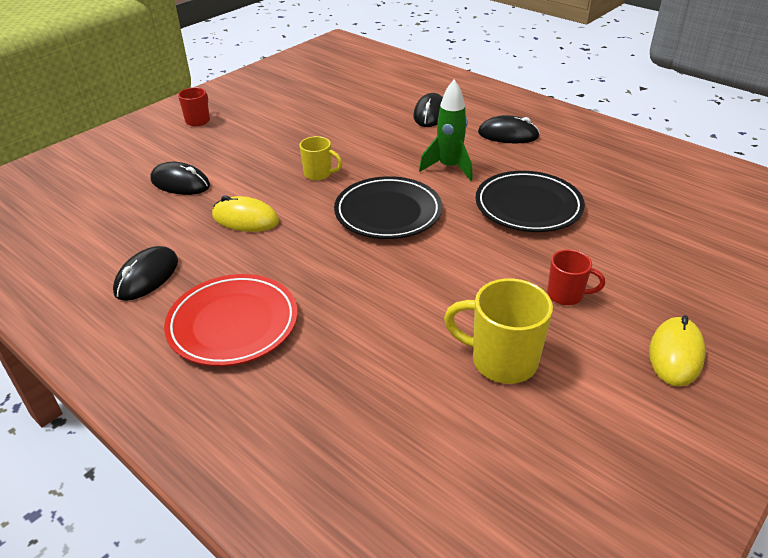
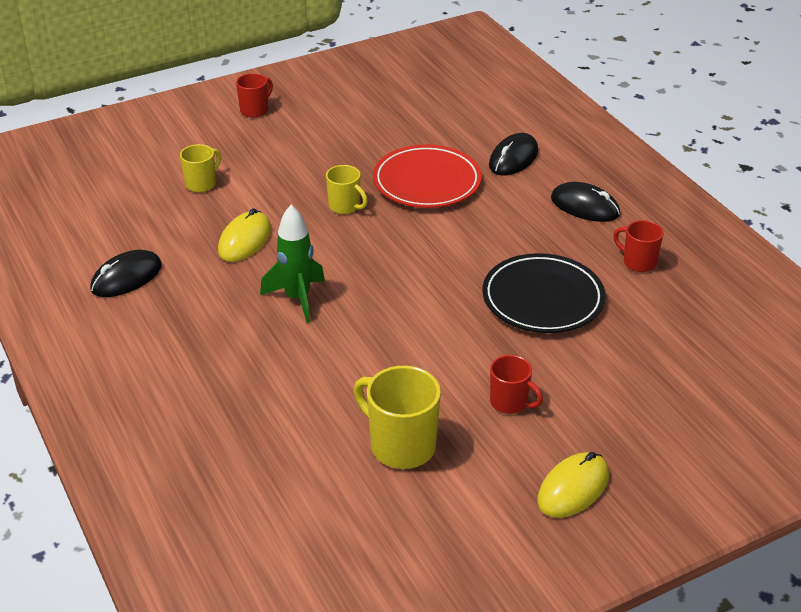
camera: 20 degrees right, 0 degrees up
(180, 183) = (201, 184): black mouse -> yellow mug
(233, 324) = (180, 344): red plate -> red plate (427, 182)
(245, 219) = (245, 240): yellow mouse -> yellow mouse turned 75 degrees clockwise
(388, 212) = (390, 268): black plate -> none
(449, 168) = (488, 232): green rocket -> green rocket (297, 298)
(578, 164) = (638, 262): none -> red mug

